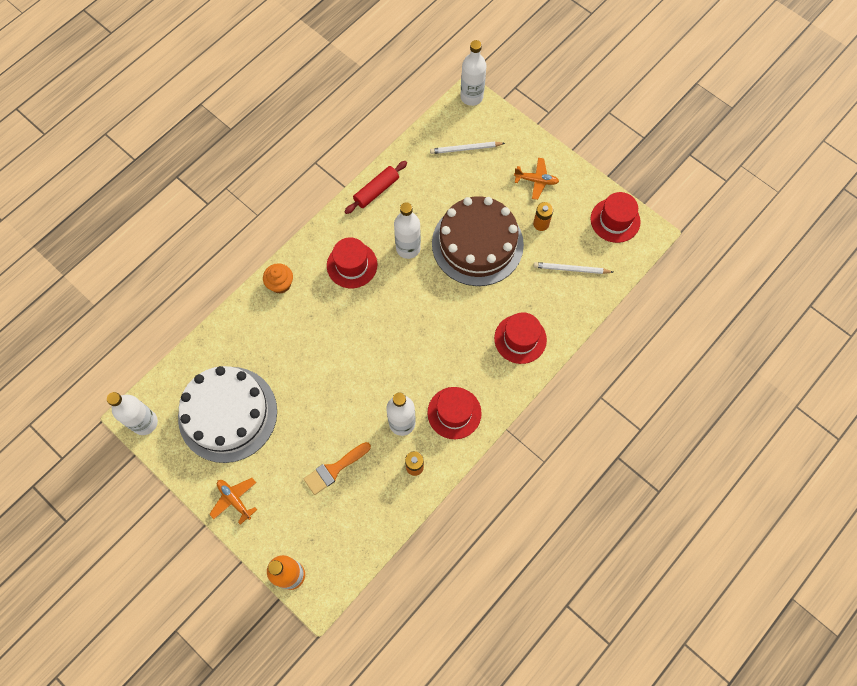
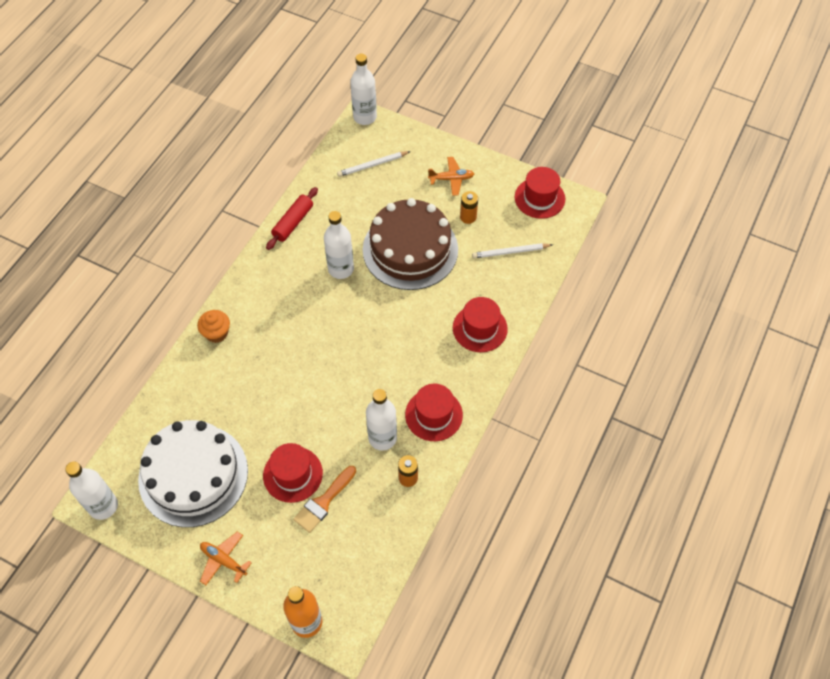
camera: 15 degrees left, 10 degrees down
(352, 265) = (287, 298): red hat -> red hat (293, 474)

